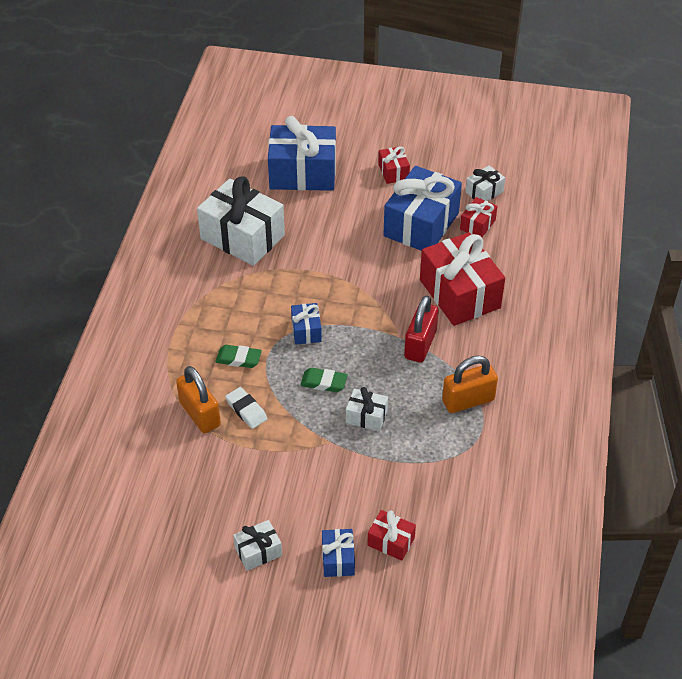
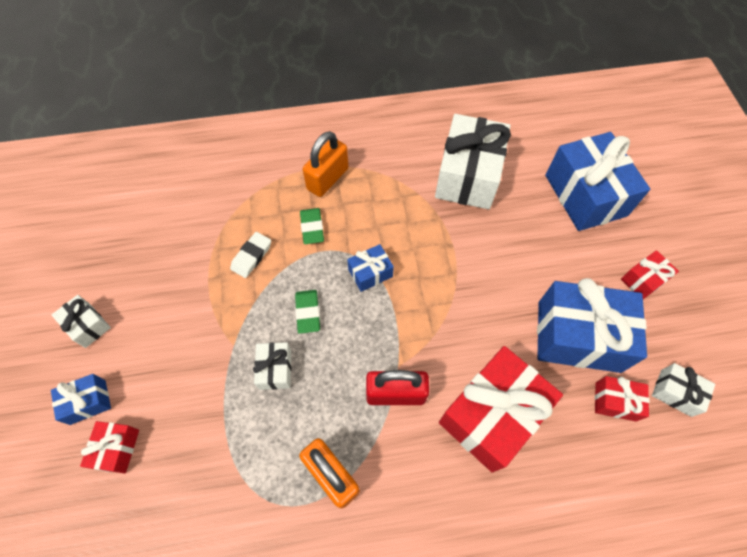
camera: 70 degrees right, 15 degrees up
(200, 414) = (236, 221): orange padlock -> orange padlock (328, 179)

